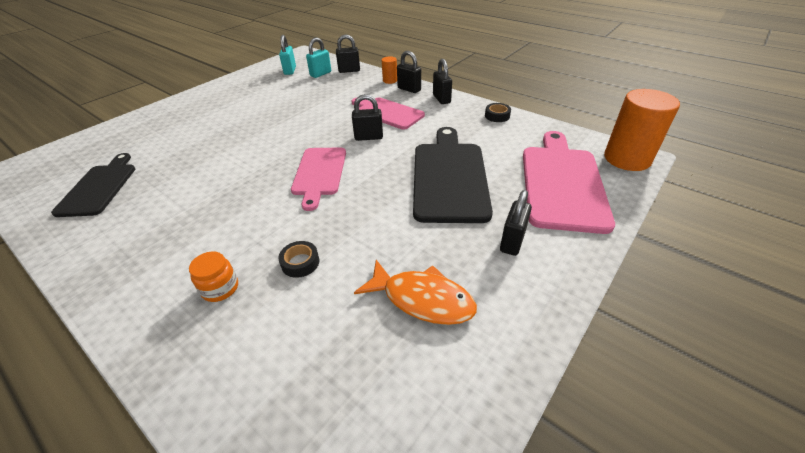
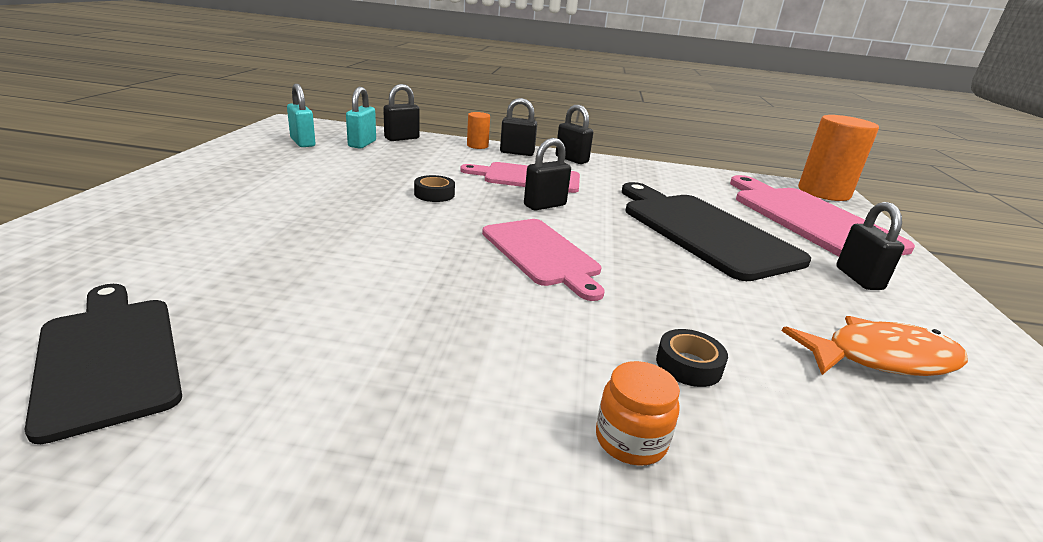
camera: 35 degrees left, 15 degrees down
(497, 116) = (656, 170): black tape -> black tape (434, 194)

